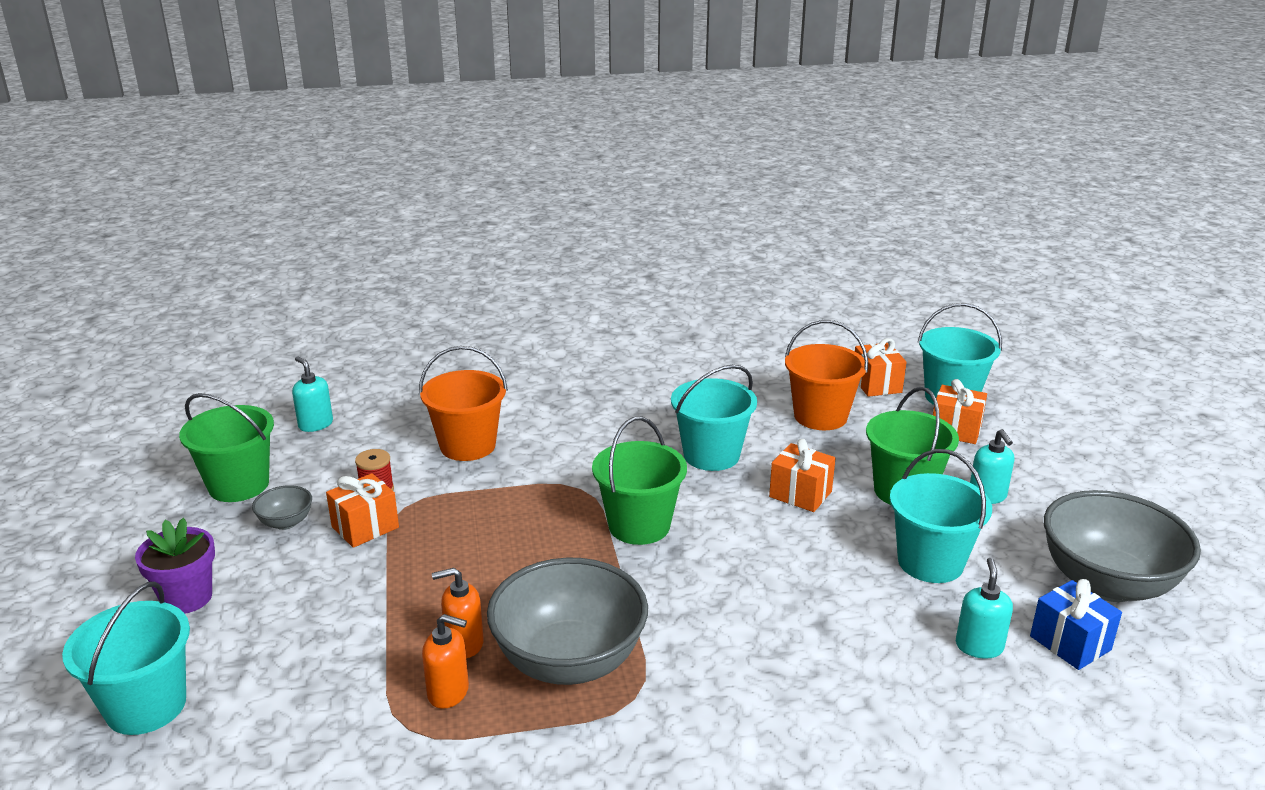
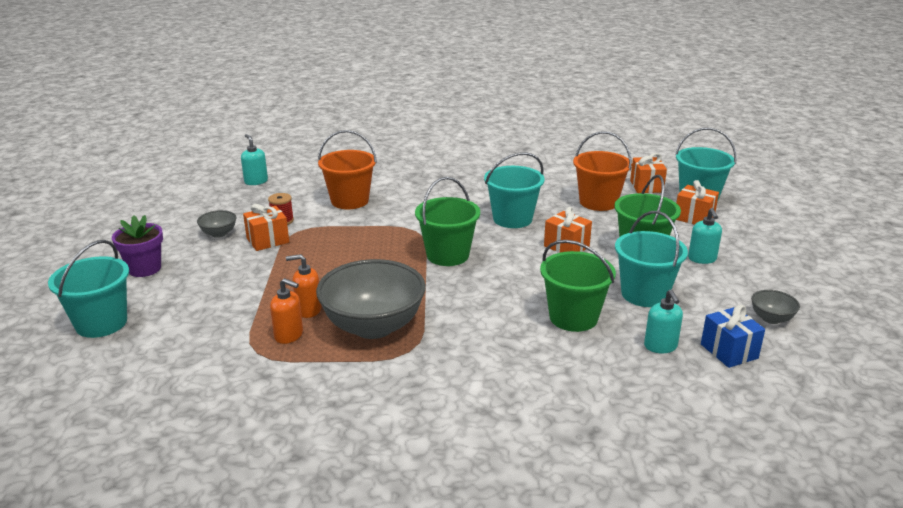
camera: 10 degrees right, 0 degrees up
(238, 485) = (196, 211): green bucket -> green bucket (573, 317)
(979, 646) = (660, 346): turquoise soap dispenser -> turquoise soap dispenser turned 150 degrees clockwise
(1107, 583) = (771, 318): grey bowl -> grey bowl, size x0.43

